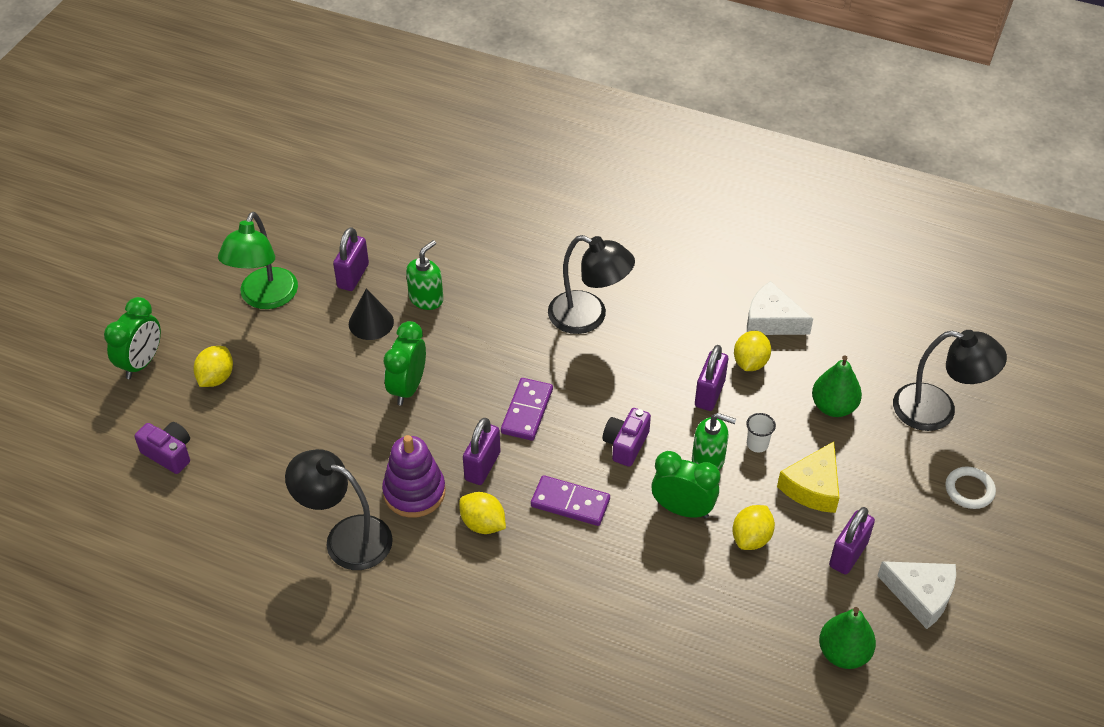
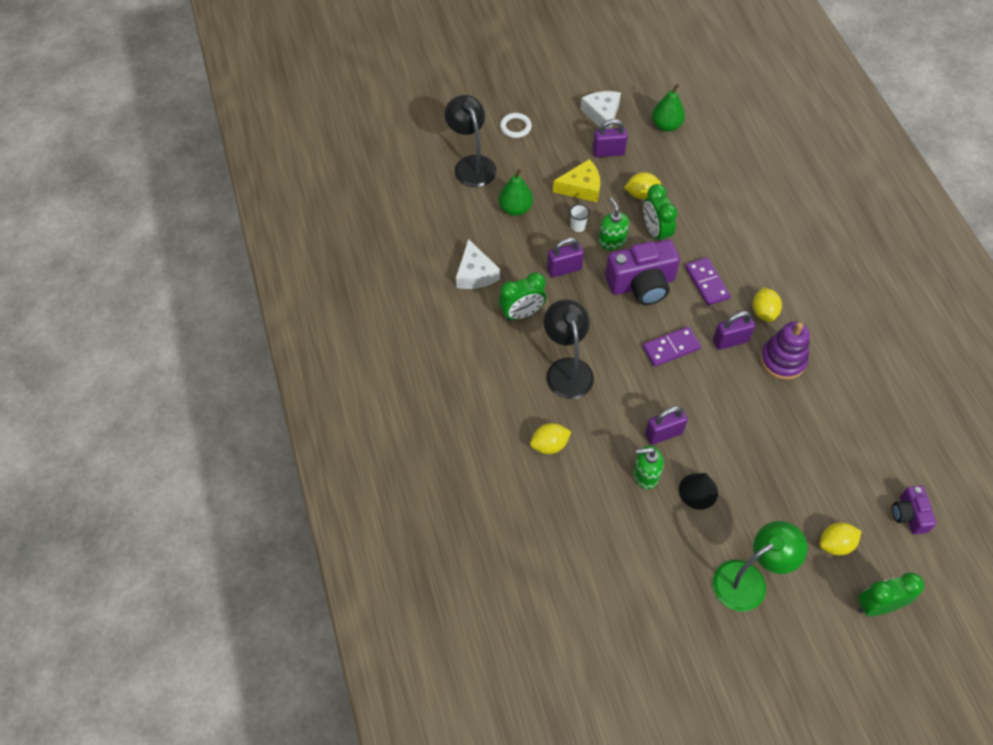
camera: 130 degrees left, 10 degrees up
(346, 538) = (845, 369): black lamp -> none
(353, 276) = (673, 539): purple padlock -> purple padlock (663, 434)
(407, 388) = (722, 424): green clock -> green clock (521, 314)
(626, 444) = (641, 284): purple camera -> purple camera, size x1.80
(750, 362) = (520, 264): yellow lemon -> yellow lemon (549, 445)

